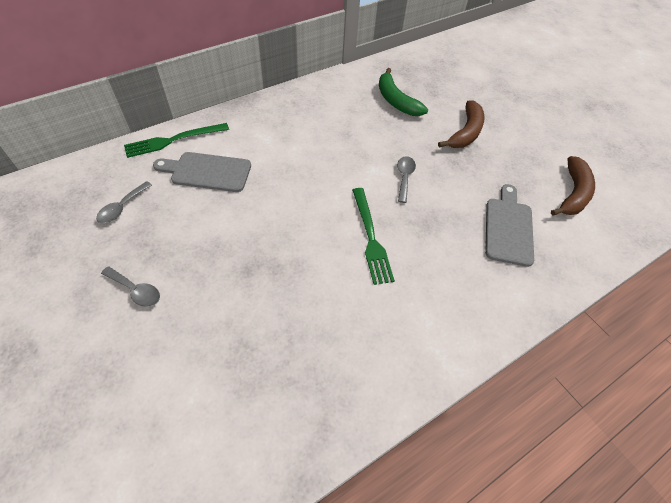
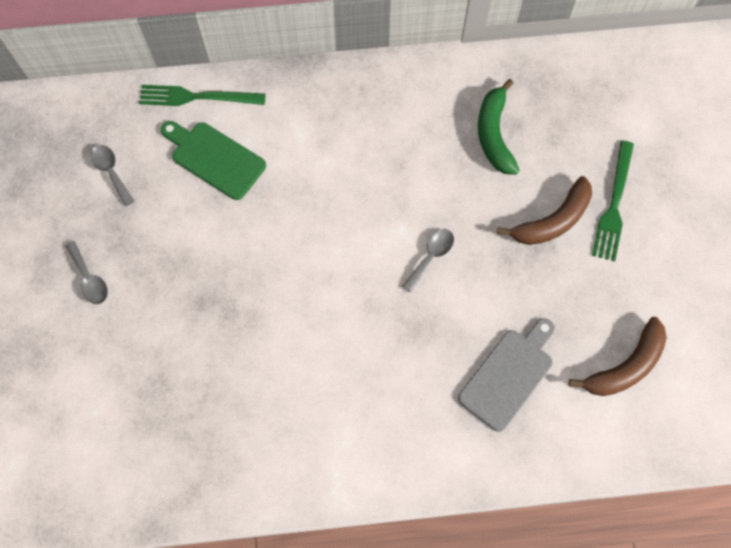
camera: 30 degrees right, 15 degrees up
(122, 207) = (111, 172): grey spoon -> grey spoon turned 90 degrees clockwise
(207, 172) = (215, 158): grey cutting board -> green cutting board
(370, 237) = (345, 319): green fork -> green fork (614, 204)

